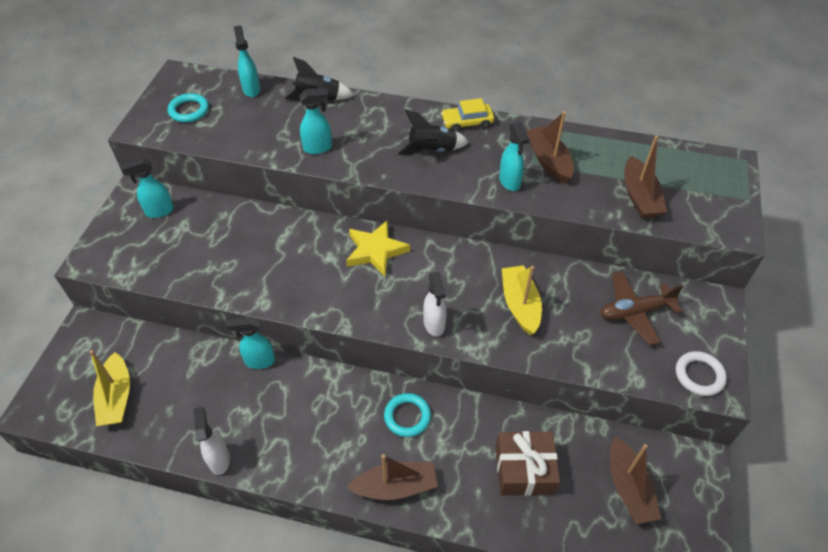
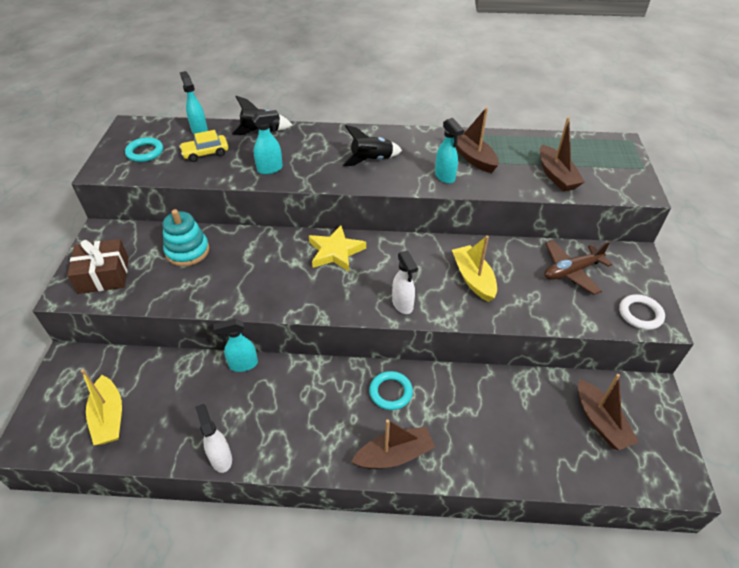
camera: 10 degrees left, 5 degrees down
(159, 211) = (127, 243): turquoise spray bottle -> none
(219, 228) = (187, 251): none -> turquoise stacking toy
(467, 122) = (396, 136): yellow car -> yellow car (206, 153)
(524, 469) = (506, 421): brown gift -> brown gift (104, 275)

